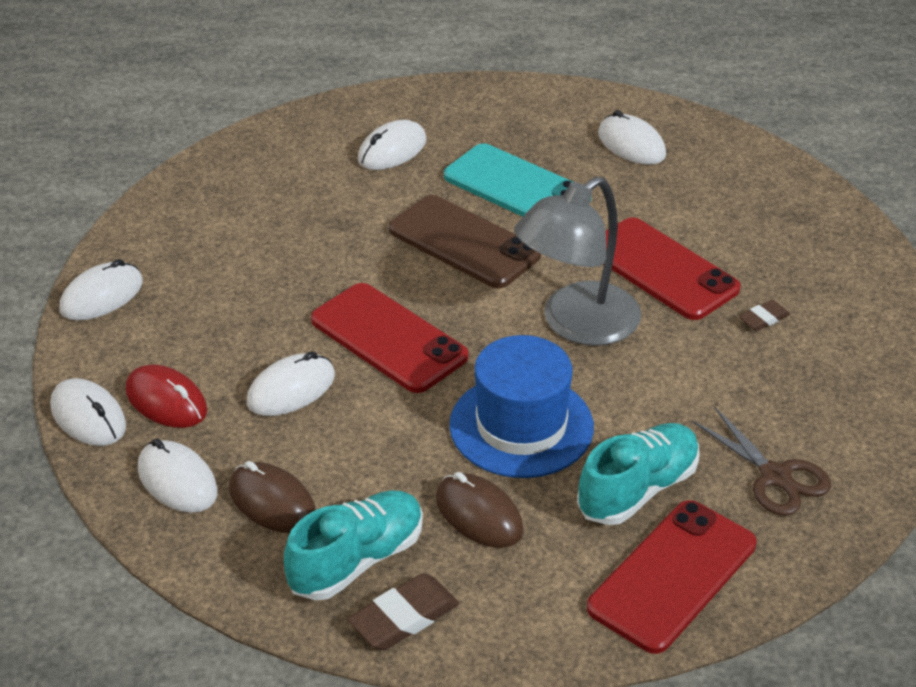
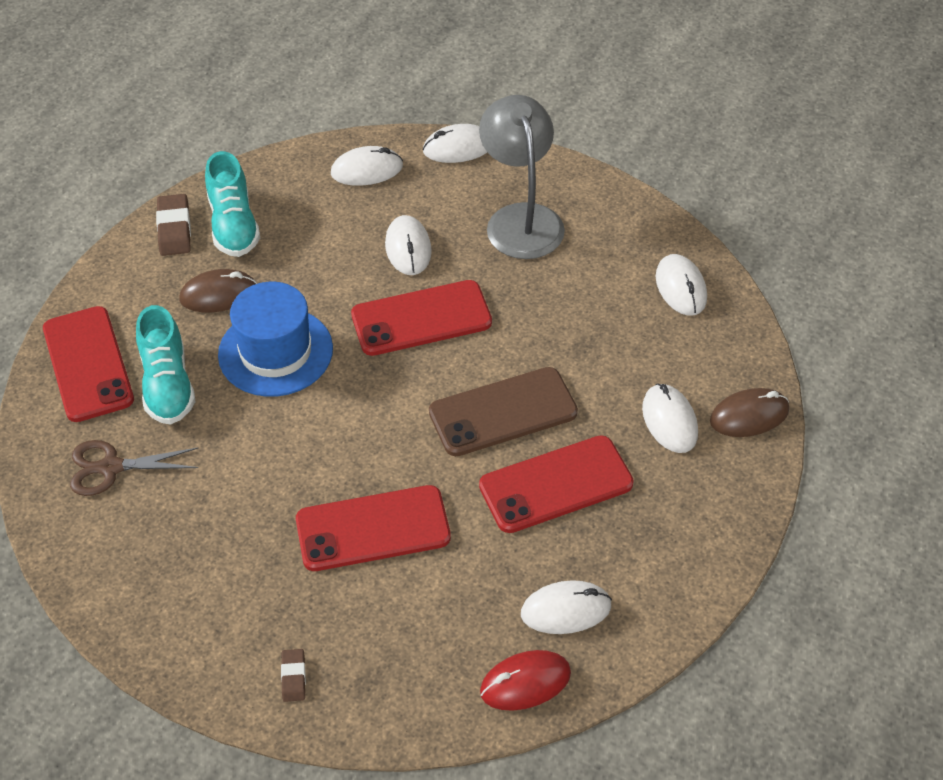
camera: 120 degrees right, 10 degrees up
(102, 296) = (583, 186): white mouse -> white mouse (680, 288)
(166, 401) = (445, 186): red mouse -> red mouse (525, 682)
(272, 502) = (313, 205): brown mouse -> brown mouse (749, 416)
(517, 187) = (556, 485): turquoise phone -> red phone
(576, 324) = (351, 435): grey lamp -> grey lamp (521, 219)
(763, 319) = (262, 564): brown eraser -> brown eraser (293, 677)

